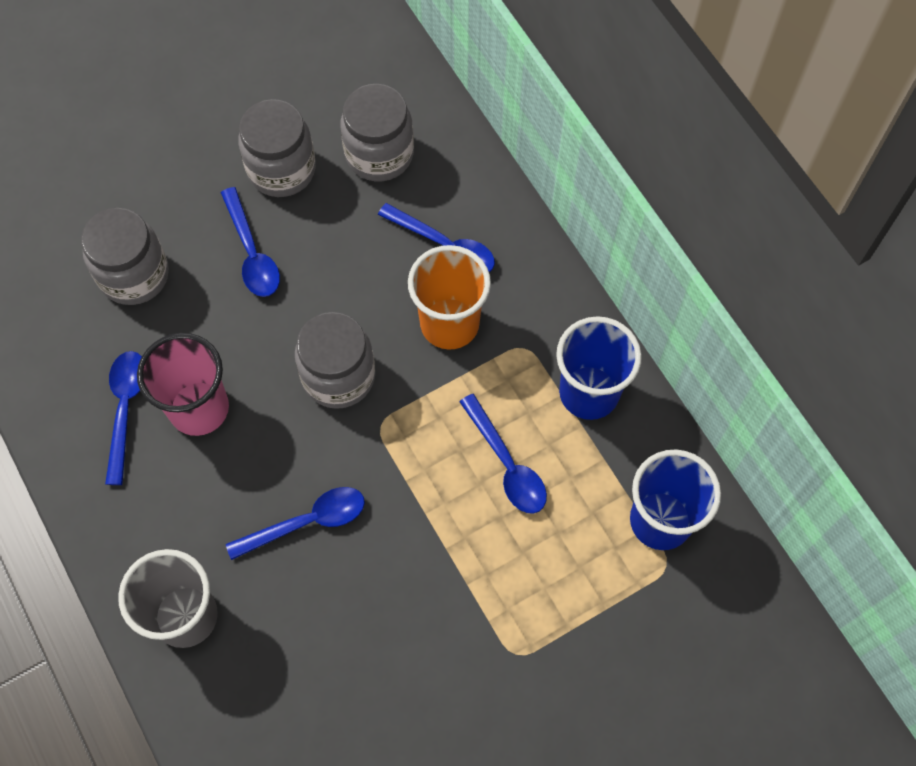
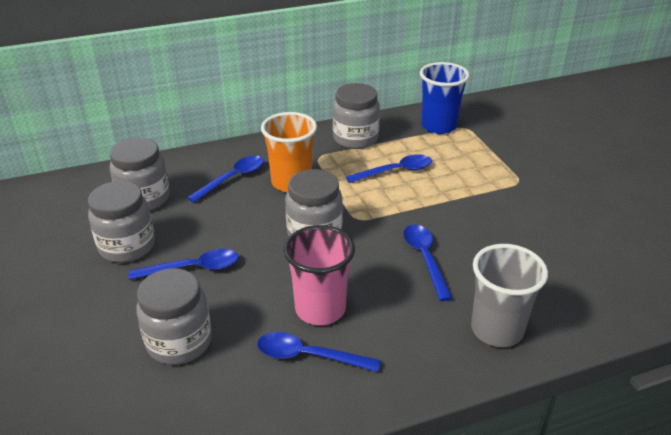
camera: 80 degrees left, 30 degrees down
(589, 393) = (355, 138): blue cup -> grey jar

